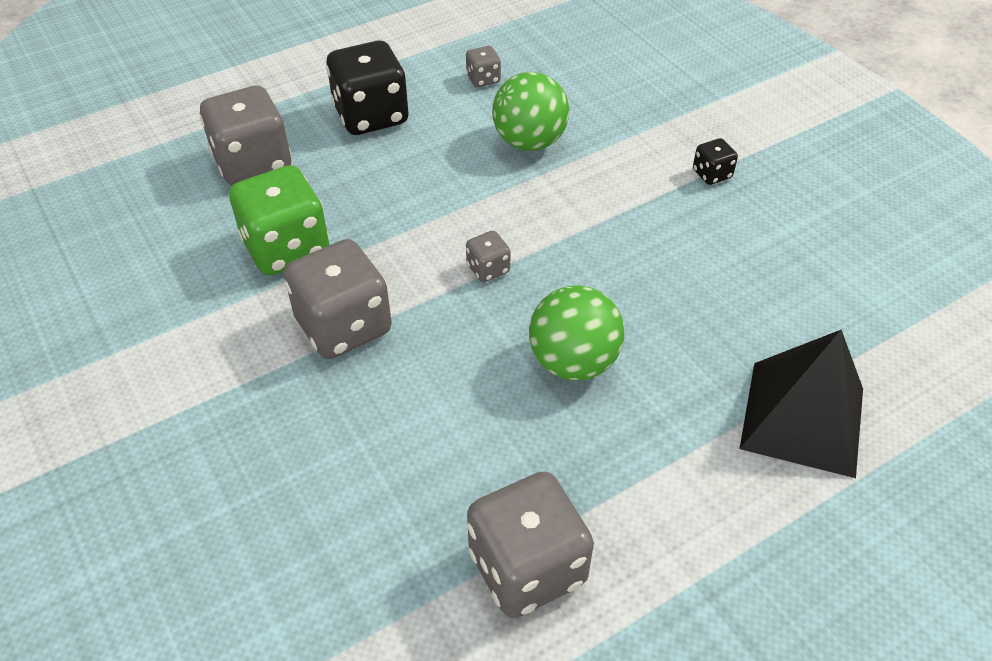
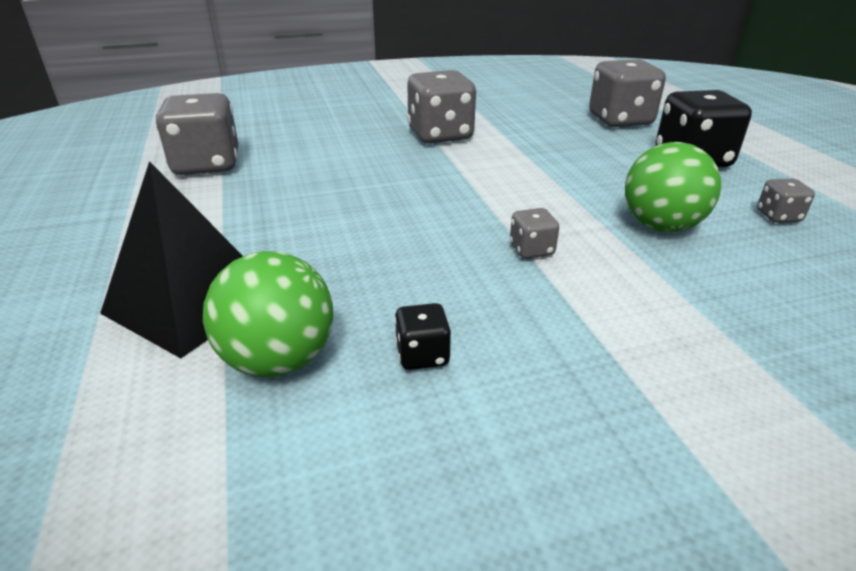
camera: 105 degrees right, 15 degrees down
(286, 248) = (523, 125): green dice -> none
(488, 269) = (474, 184): grey dice -> grey dice (531, 250)
(573, 362) = (351, 203): green ball -> green ball (279, 360)
(712, 174) = (598, 344): black dice -> black dice (422, 355)

